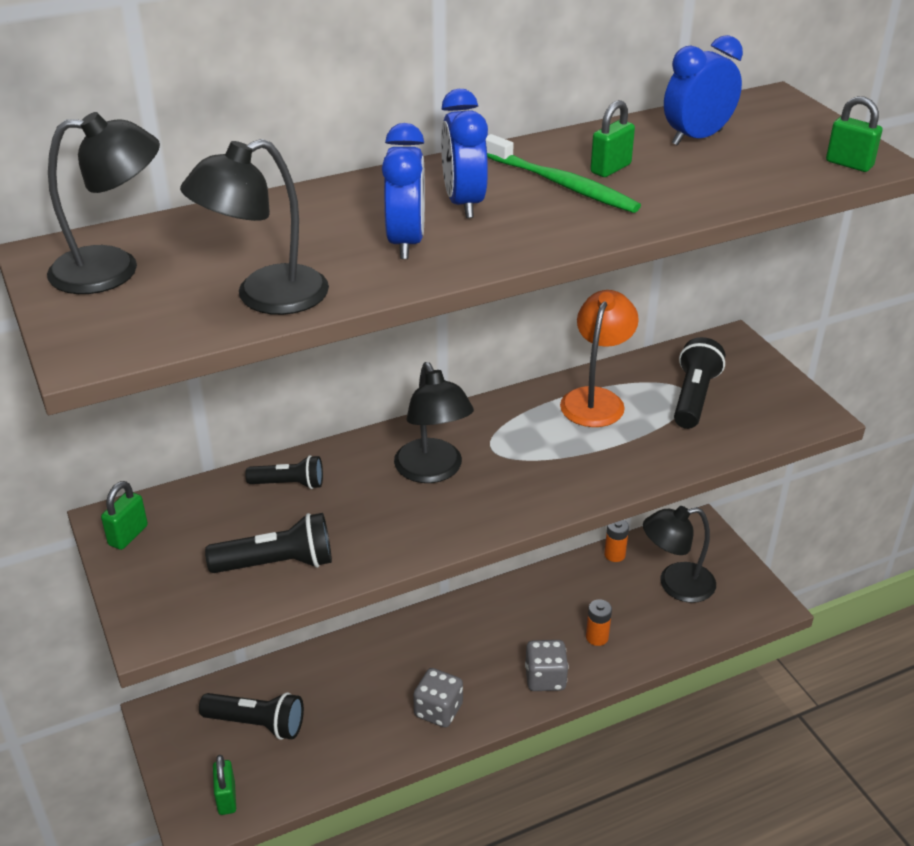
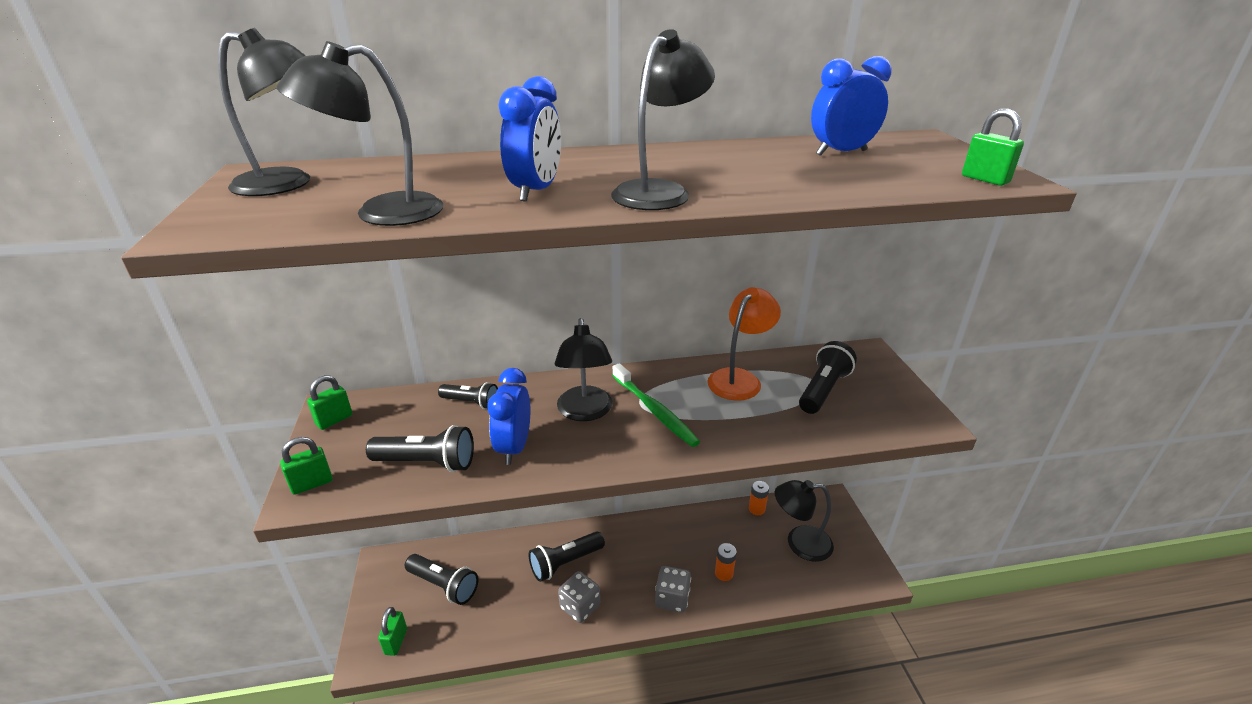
camera: 15 degrees right, 5 degrees down
(401, 665) = (565, 563): none -> black flashlight
(463, 203) = (607, 173): blue clock -> blue clock (514, 447)
(536, 225) = (659, 191): none -> black lamp
(562, 185) = (702, 169): green toothbrush -> green toothbrush (655, 411)
(610, 168) = (752, 164): green padlock -> green padlock (312, 484)

